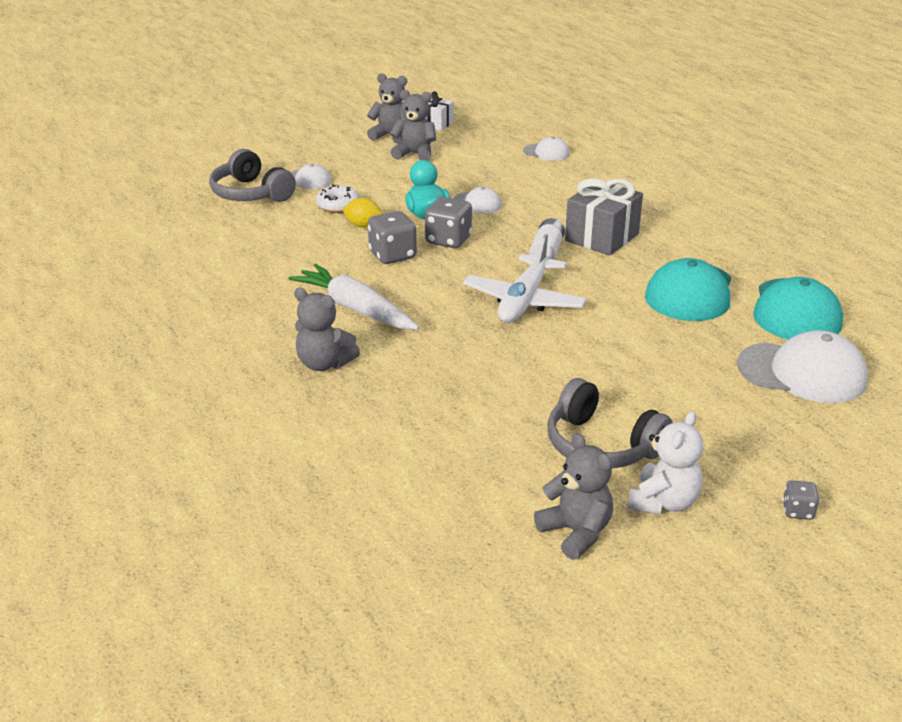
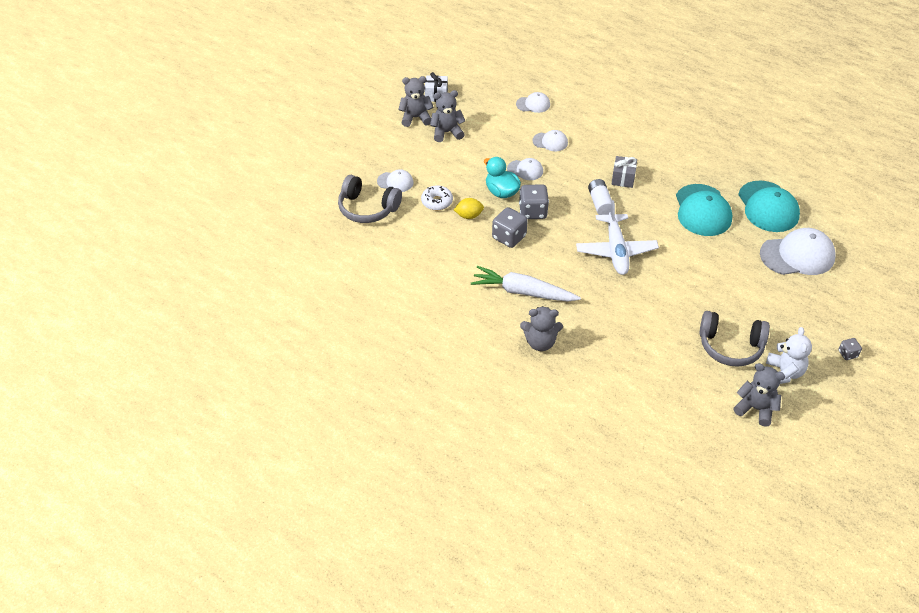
camera: 25 degrees left, 15 degrees up
(535, 186) = (550, 142): none -> white cap
(601, 237) = (623, 178): grey gift -> grey gift, size x0.60

